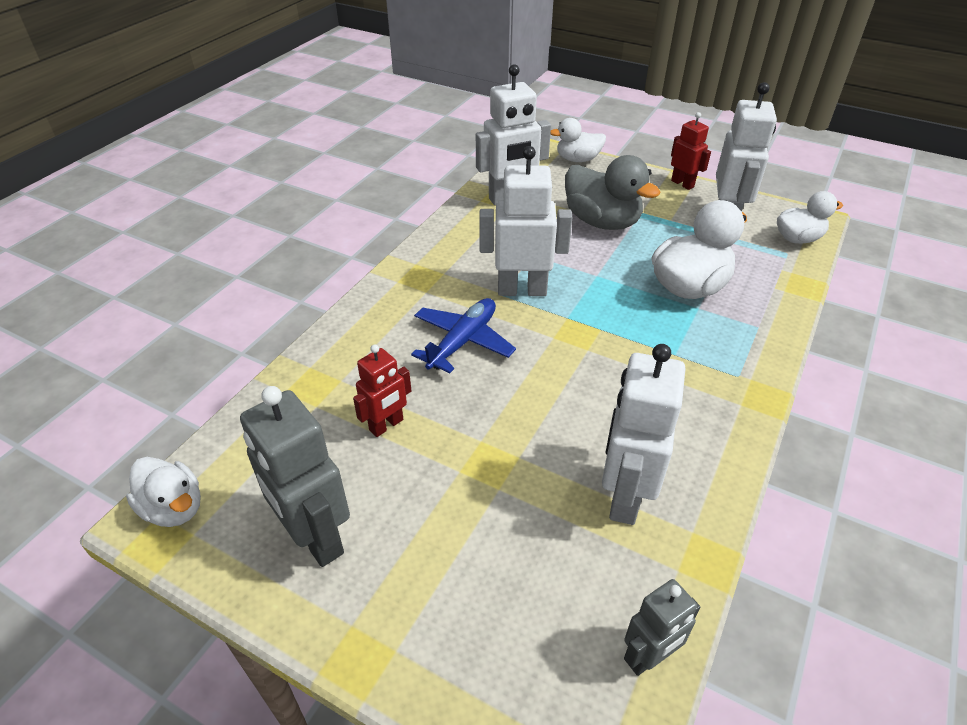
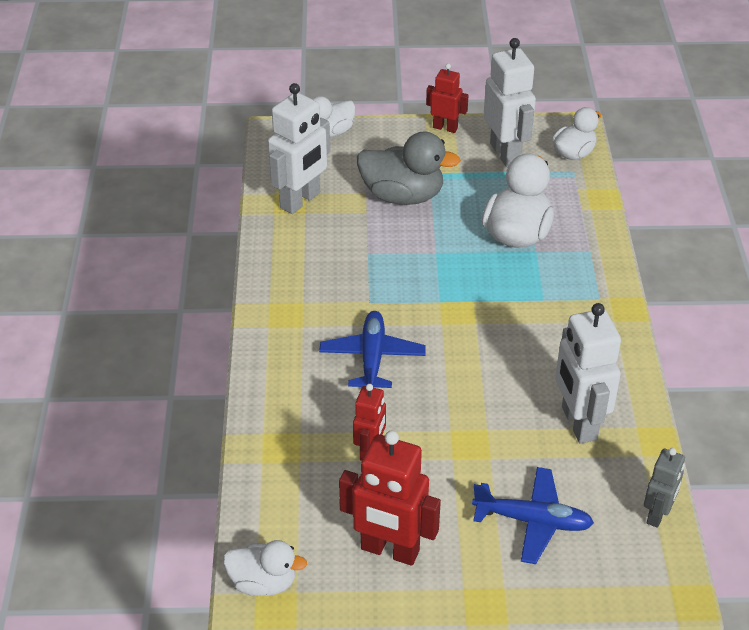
camera: 30 degrees left, 0 degrees up
(315, 538) = (389, 550): grey robot -> red robot
(490, 585) = (533, 521): none -> blue plane
(522, 290) = (384, 291): white robot -> none

